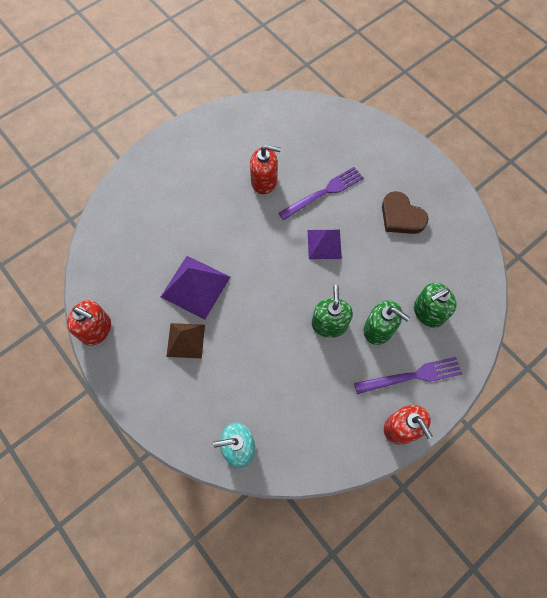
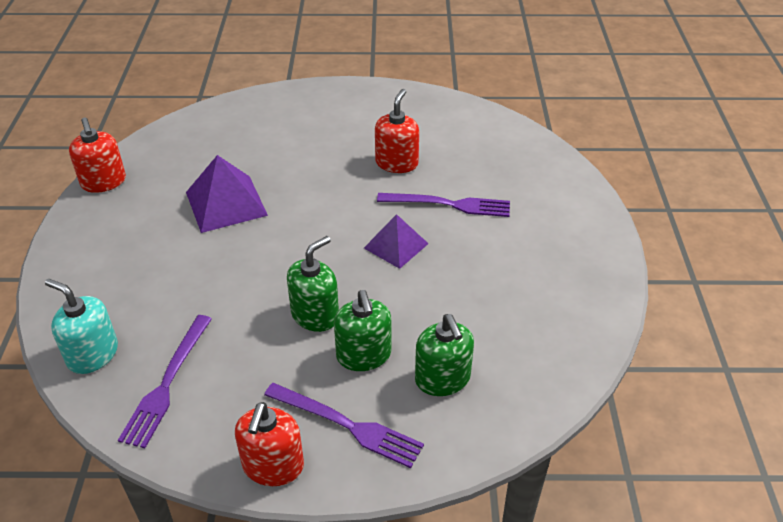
camera: 40 degrees right, 25 degrees down
(186, 340) = (163, 237): brown pyramid -> none
(264, 181) = (396, 163): red soap dispenser -> red soap dispenser turned 120 degrees counterclockwise
(299, 428) = (167, 383): none -> purple fork
(401, 216) = (515, 273): brown heart -> none
(428, 312) = (442, 379): green soap dispenser -> green soap dispenser turned 120 degrees counterclockwise

